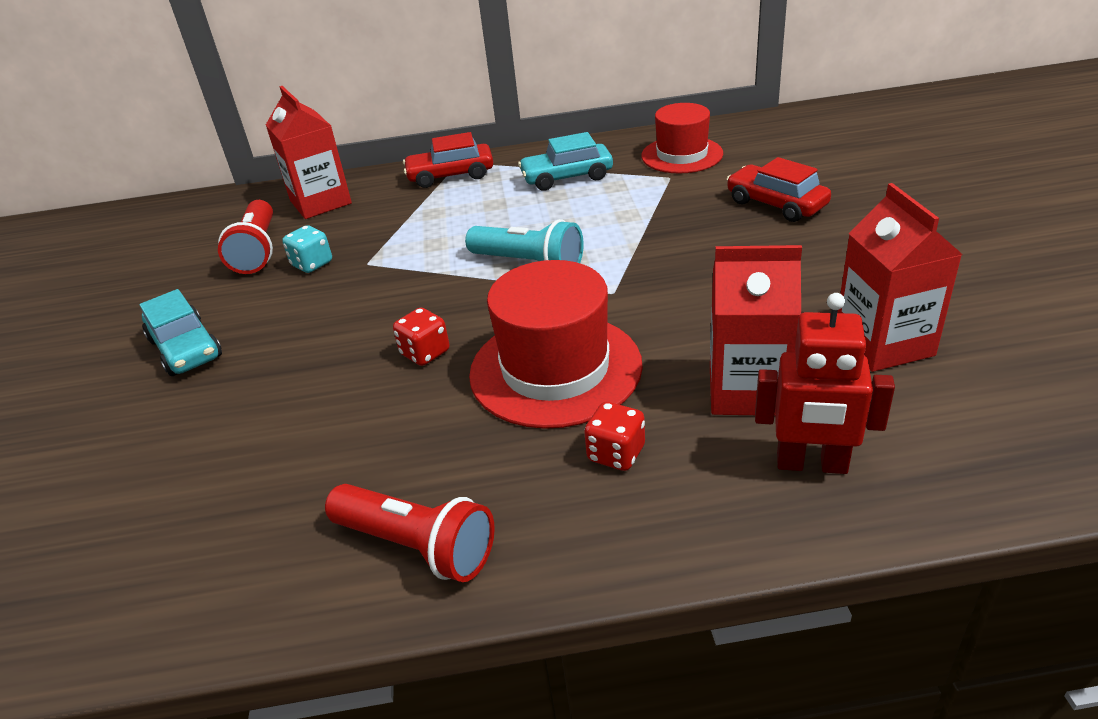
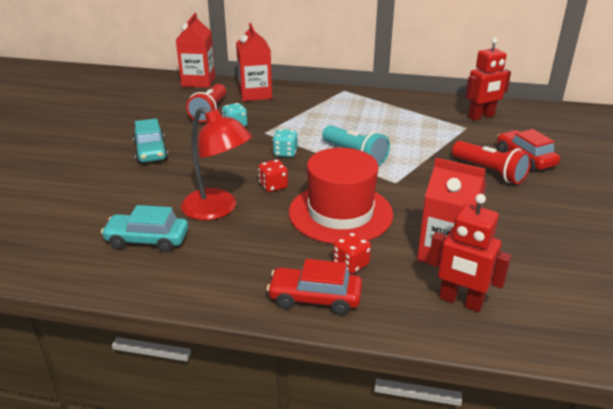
camera: 15 degrees right, 5 degrees down
(351, 422) = (218, 209): none -> red lamp
(417, 290) = (285, 153): none -> turquoise dice
(417, 546) = (222, 277): red flashlight -> red flashlight (489, 172)
(450, 175) = (335, 96): red car -> red car (315, 298)
(567, 177) = (403, 113): turquoise car -> turquoise car (147, 240)
(682, 155) = (481, 116): red hat -> red robot
(883, 343) = (545, 252): red carton -> red carton (198, 81)

